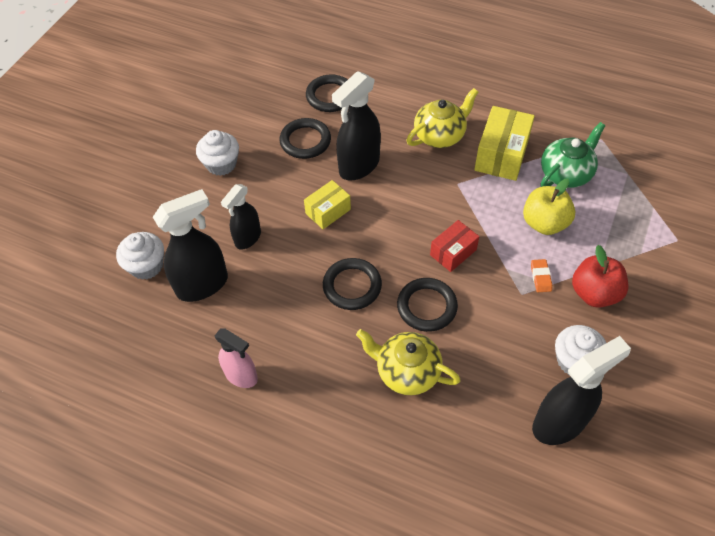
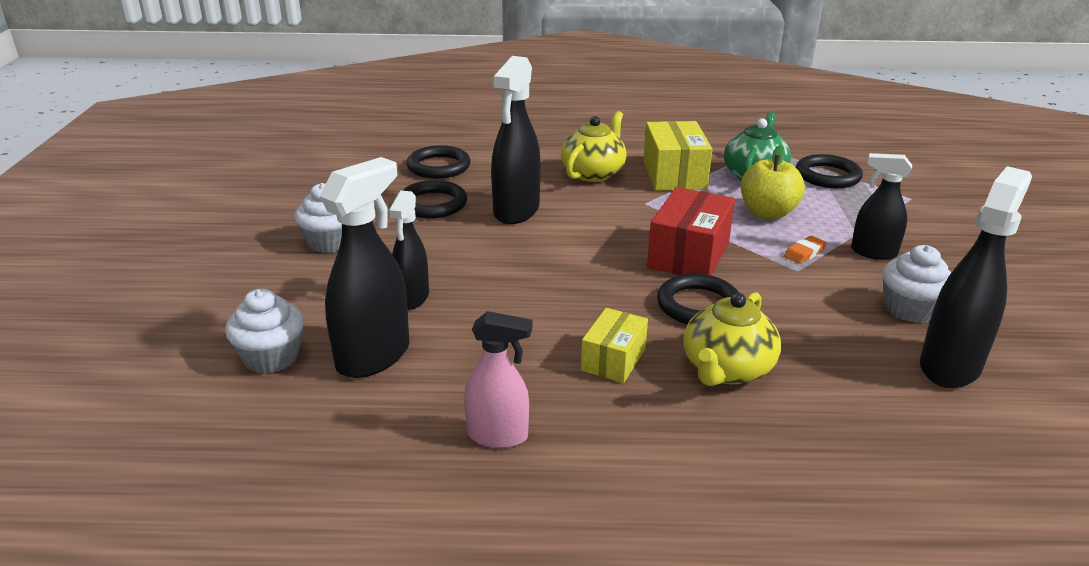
camera: 25 degrees left, 25 degrees down
(328, 211) = (505, 253): yellow box -> yellow box (613, 359)
(352, 286) = (589, 309): black ring -> black ring (827, 176)
(407, 371) = (726, 369): yellow teapot -> yellow teapot turned 60 degrees counterclockwise
(453, 252) = (688, 255): red box -> red box, size x1.63
(540, 277) = (804, 253): orange eraser -> orange eraser turned 75 degrees clockwise
(594, 293) = (873, 252): red apple -> black spray bottle

